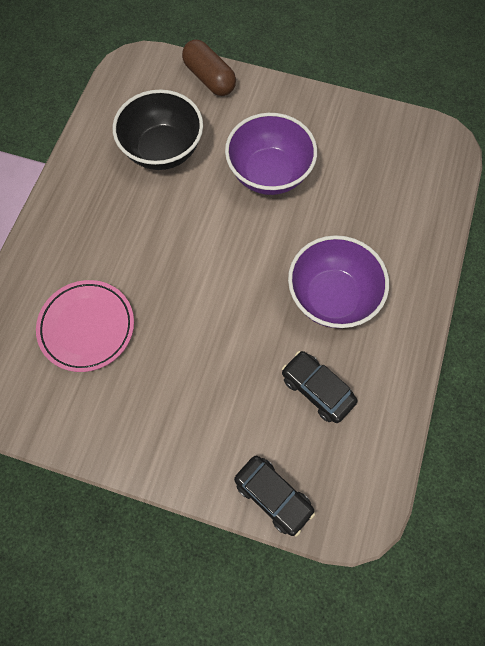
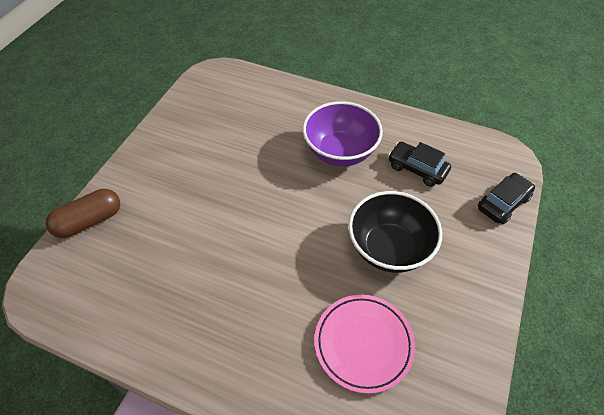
camera: 85 degrees left, 15 degrees down
(163, 150) = (166, 267): black bowl -> black bowl (389, 248)
(269, 173) = (216, 182): purple bowl -> none
(317, 389) = (417, 169): black car -> black car turned 75 degrees clockwise

